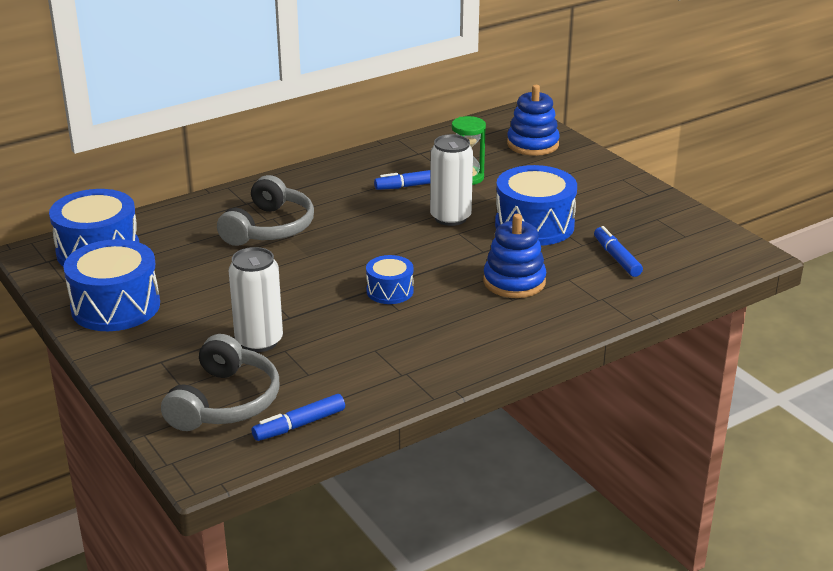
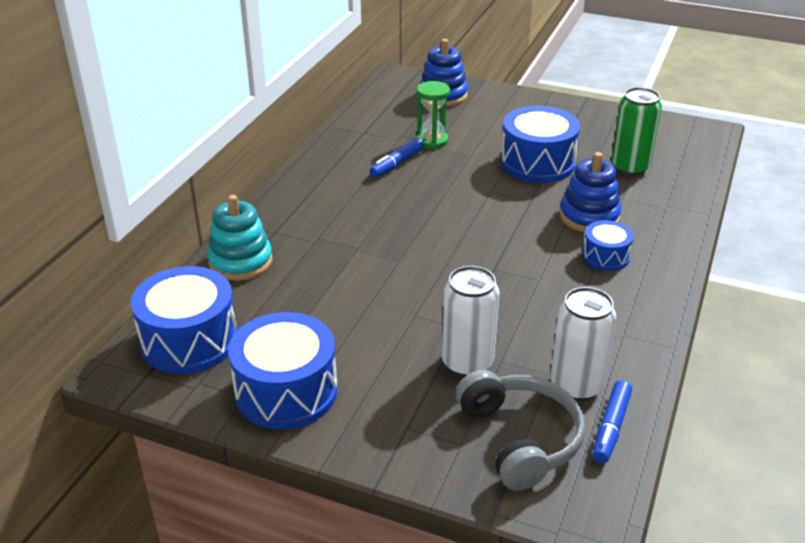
camera: 35 degrees left, 5 degrees up
(197, 214) = (240, 262): none -> turquoise stacking toy
(269, 228) = (328, 249): grey headphones -> none
(390, 291) = (509, 265): blue drum -> blue drum (605, 256)
(450, 217) = (466, 180): white can -> white can (576, 386)
(616, 258) = (630, 167): blue marker -> green can

